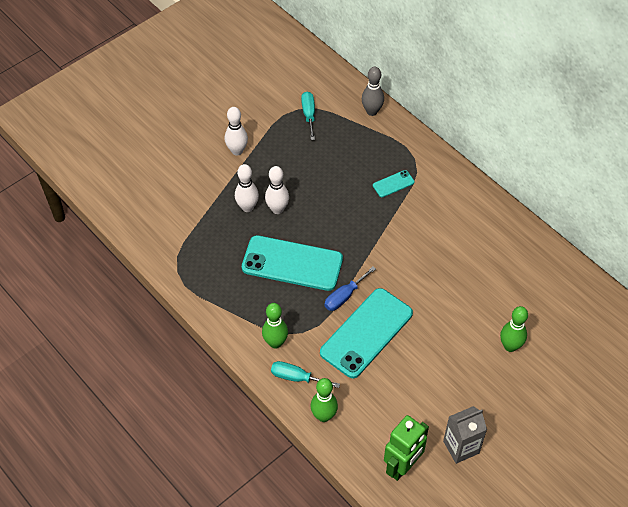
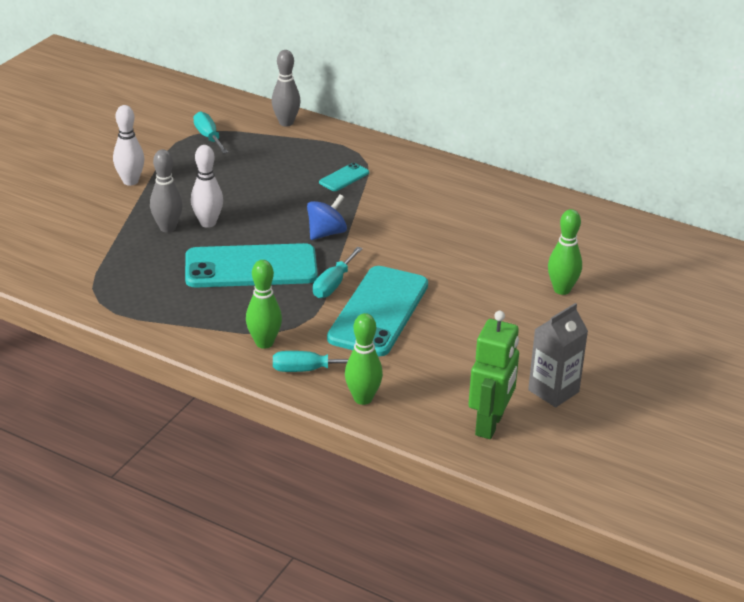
camera: 20 degrees left, 20 degrees down
(247, 207) = (167, 228): white bowling pin -> grey bowling pin
(344, 296) = (333, 284): blue screwdriver -> turquoise screwdriver
(358, 241) = (326, 233): none -> blue spinning top

